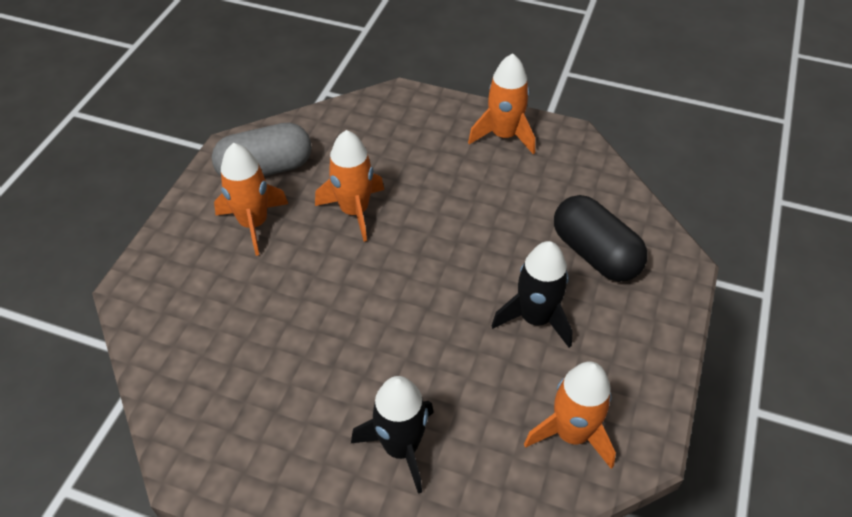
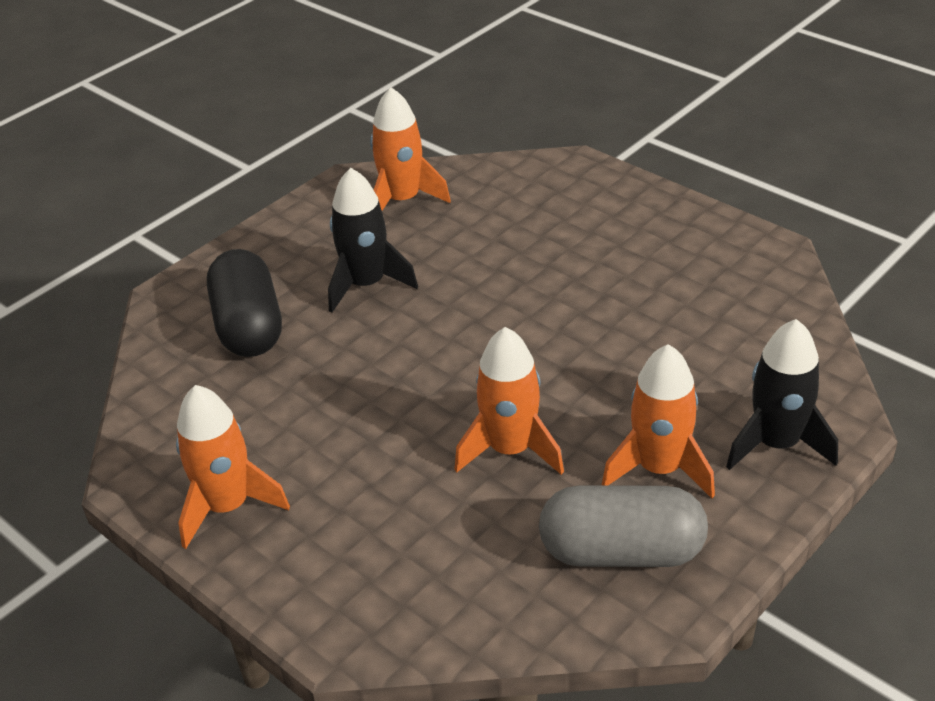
camera: 155 degrees left, 10 degrees down
(401, 447) = (562, 222): black rocket -> black rocket (776, 444)

